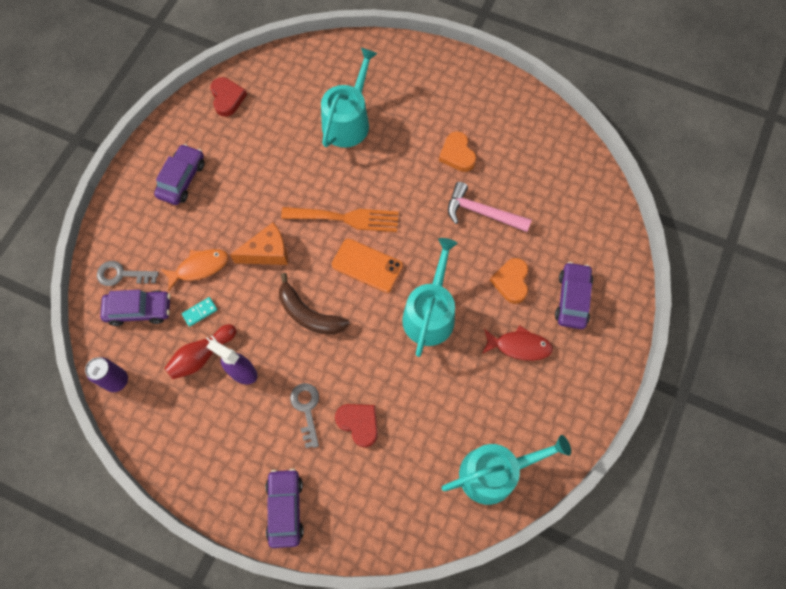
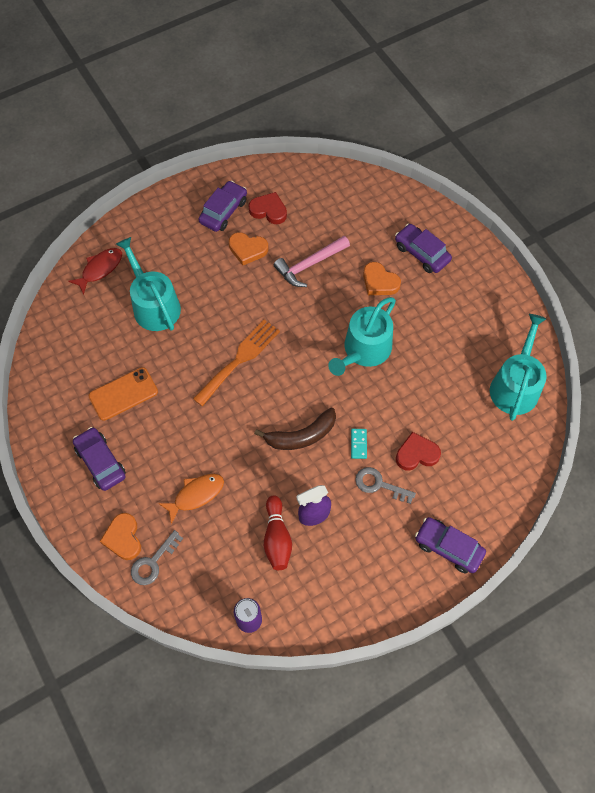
camera: 55 degrees left, 5 degrees down
(129, 239) = (123, 538): none -> orange heart
(139, 310) = (198, 566): purple car -> purple car (223, 211)
(199, 267) = (196, 495): orange fish -> orange fish turned 45 degrees clockwise
(200, 312) = (237, 518): turquoise domino -> turquoise domino (358, 444)
(227, 98) = (52, 381): red heart -> red heart (268, 210)
(267, 252) = (223, 434): orange cheese -> none
(367, 265) = (292, 369): orange phone -> orange phone (123, 394)
(430, 313) = (364, 350): turquoise watering can -> turquoise watering can turned 105 degrees counterclockwise
(519, 346) = (433, 309): red fish -> red fish (100, 269)

